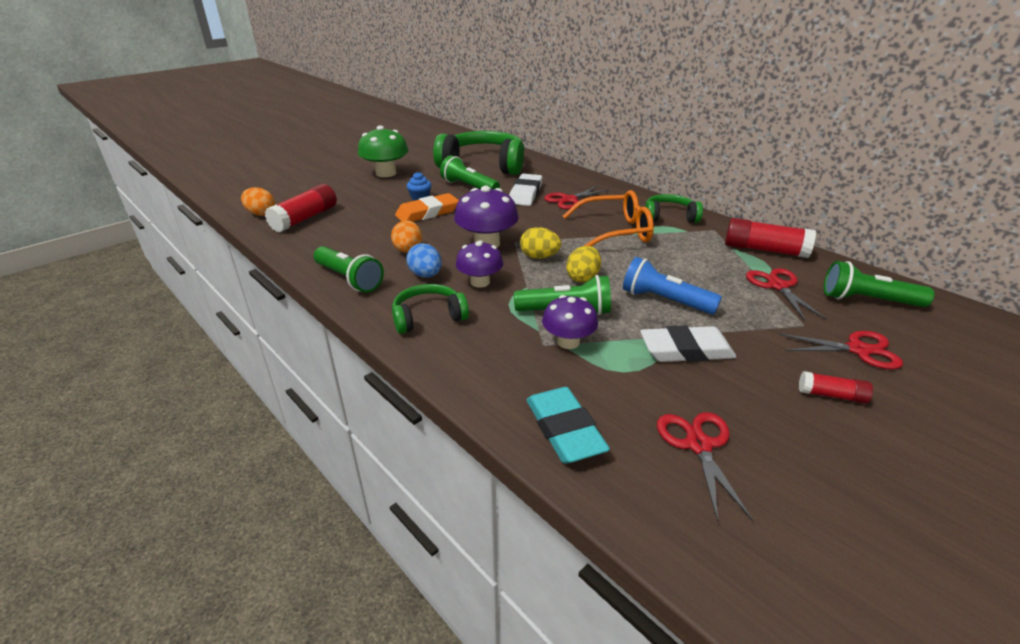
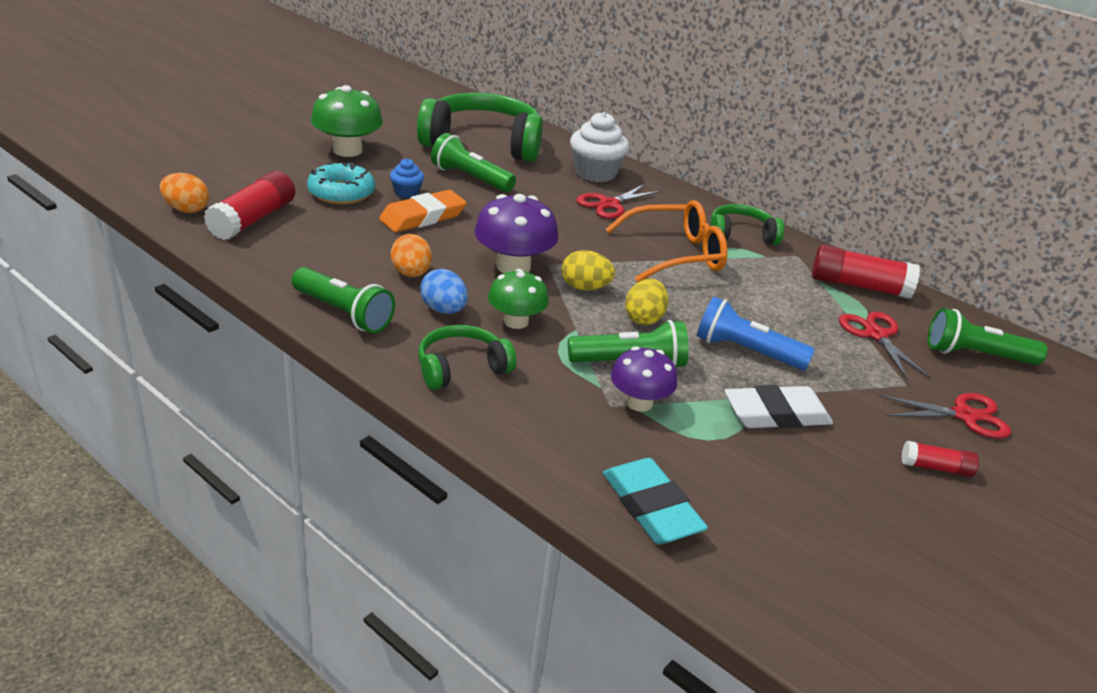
camera: 10 degrees left, 0 degrees up
(373, 199) = (341, 193): none -> turquoise donut
(480, 282) = (516, 321): purple mushroom -> green mushroom
(525, 194) = (550, 192): white eraser -> none
(562, 180) = (595, 173): none -> white cupcake
(698, 444) = (798, 522): red scissors -> none

